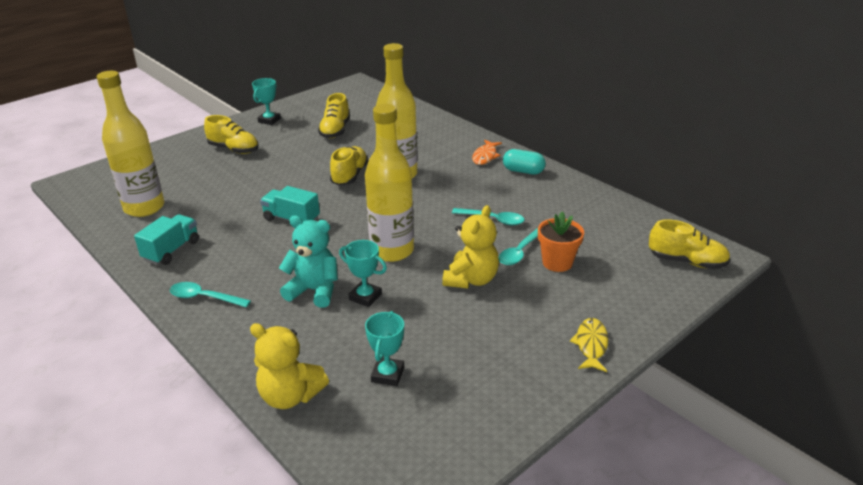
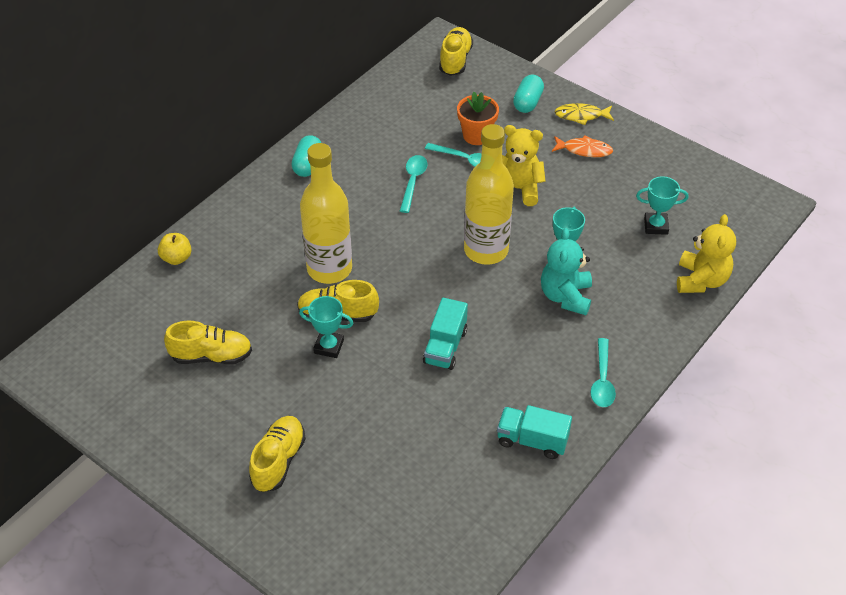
camera: 100 degrees left, 15 degrees up
(144, 208) = (450, 508): yellow bottle -> none
(269, 120) = (179, 445): turquoise trophy -> turquoise trophy (329, 346)
(431, 120) = (176, 258): none -> yellow apple
(485, 156) = (275, 198): orange fish -> orange fish (584, 150)
(614, 305) = (527, 102): none -> turquoise capsule

